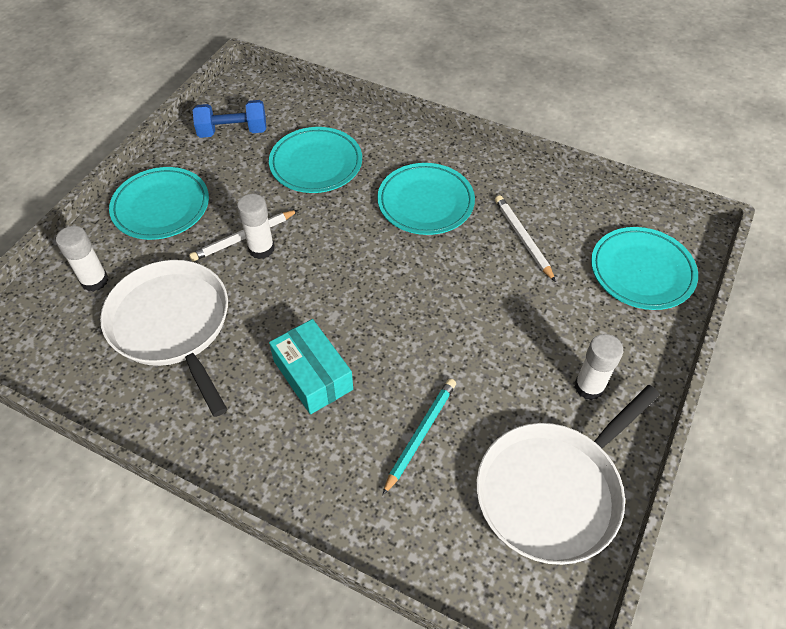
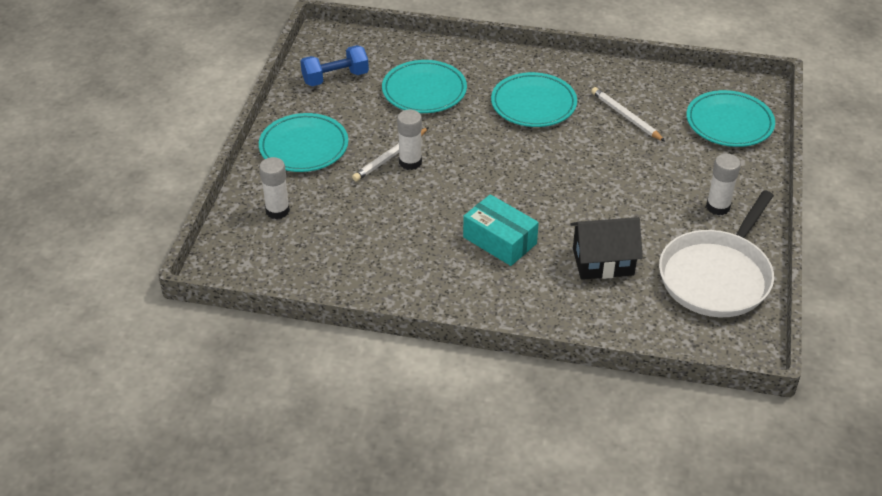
camera: 15 degrees left, 10 degrees down
(172, 325) = (364, 229): white pan -> none
(420, 434) = (603, 262): turquoise pencil -> black house

